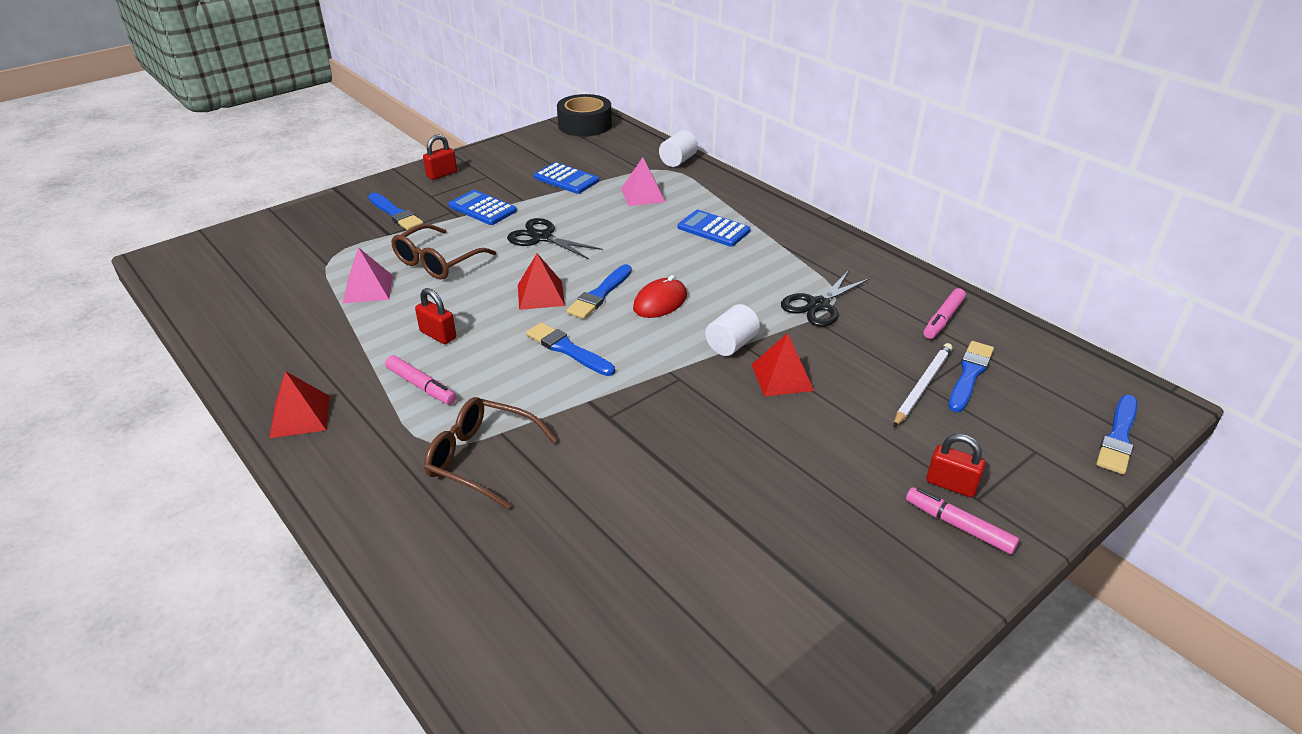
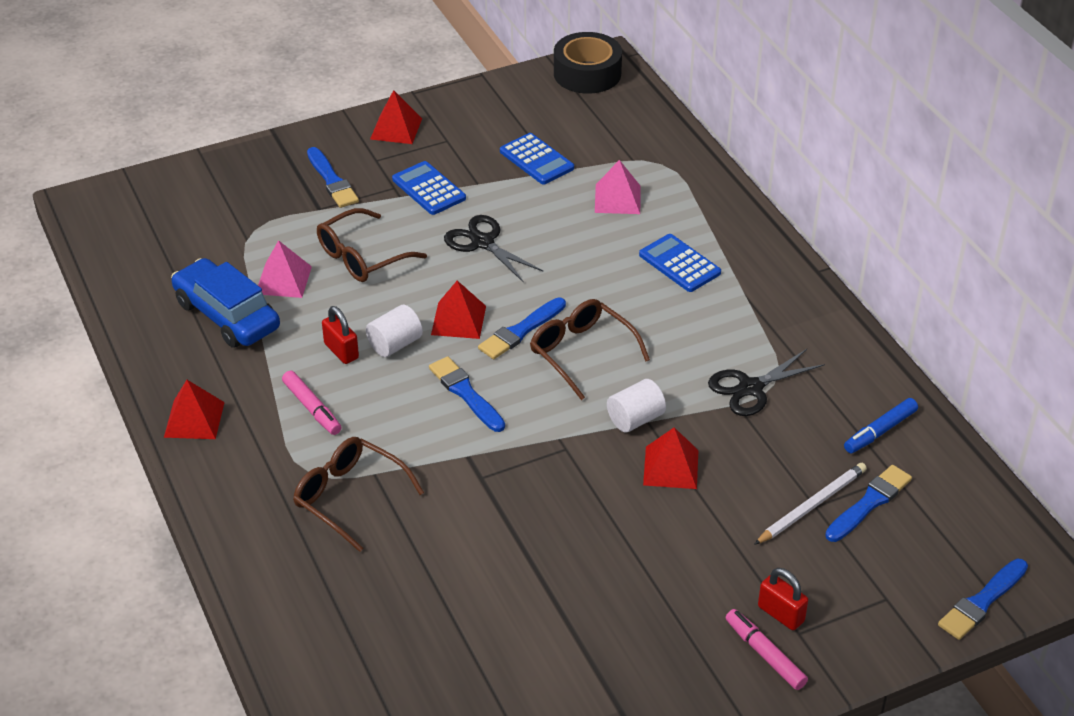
camera: 15 degrees right, 5 degrees up
(318, 323) = (227, 315): none -> blue car
(442, 174) = (396, 128): red padlock -> red pyramid
(660, 302) = (581, 352): red mouse -> brown glasses
(678, 161) = (679, 152): white cylinder -> white cylinder (395, 344)
(943, 319) = (880, 431): pink marker -> blue marker

